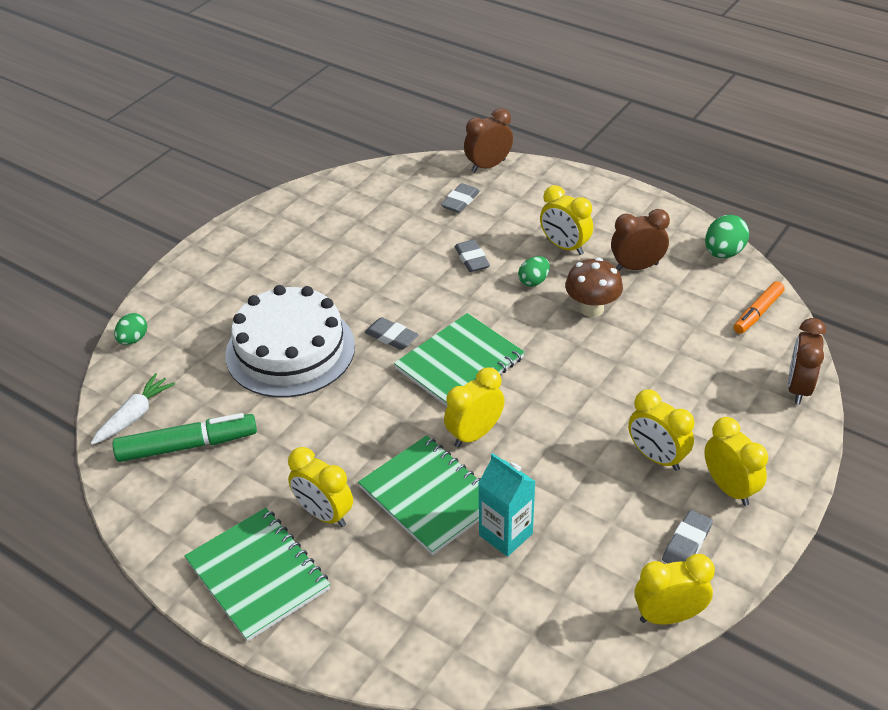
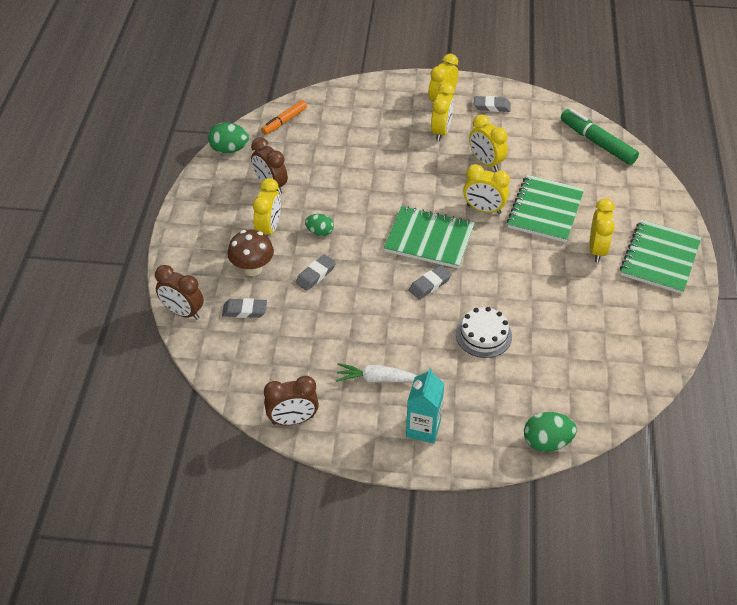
camera: 120 degrees left, 5 degrees up
(133, 339) = (546, 442): green egg -> green egg, size x1.51
(134, 416) = (611, 391): white carrot -> white carrot (376, 379)
(186, 446) = (608, 345): green marker -> green marker (597, 143)
(290, 350) = (483, 335): white cake -> white cake, size x0.53
(391, 337) = (429, 284): grey eraser -> grey eraser turned 45 degrees clockwise
(506, 534) = (543, 171): turquoise carton -> turquoise carton (423, 428)
(592, 309) = (330, 194): brown mushroom -> brown mushroom (252, 268)
(668, 616) = (541, 101): yellow clock -> yellow clock (486, 162)
(758, 312) = (284, 121): orange marker -> orange marker turned 120 degrees clockwise
(798, 388) = (344, 92): brown clock -> brown clock (293, 420)

